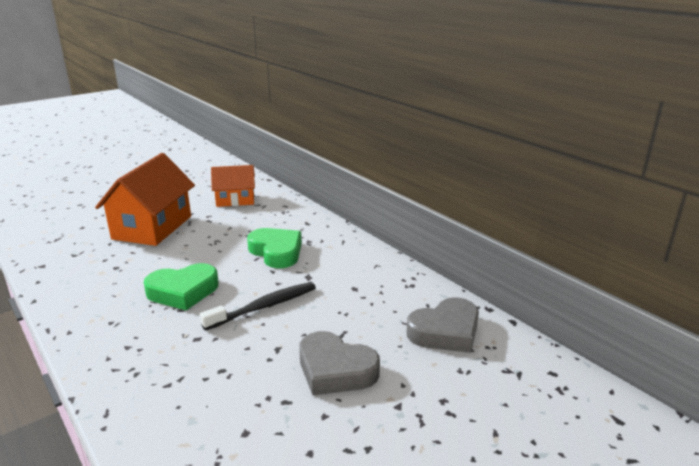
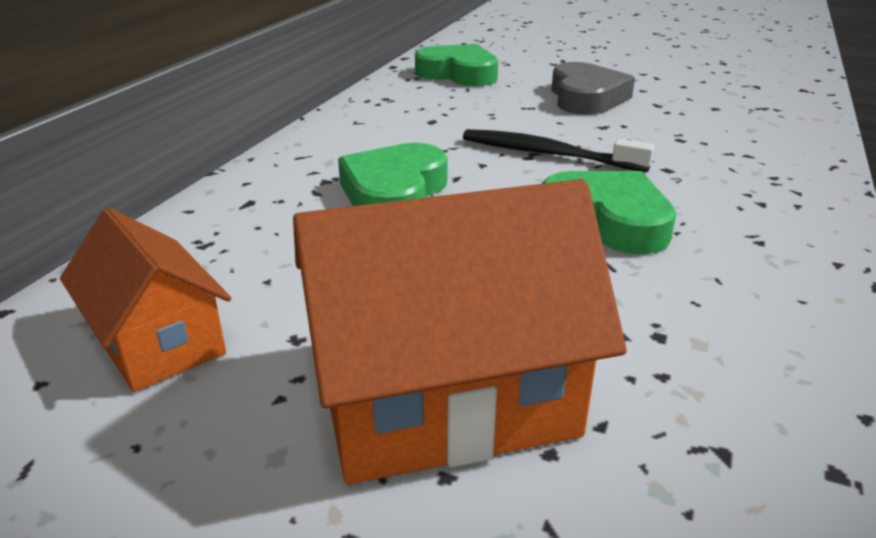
camera: 120 degrees left, 5 degrees up
(445, 331) = (458, 74): grey heart -> green heart

